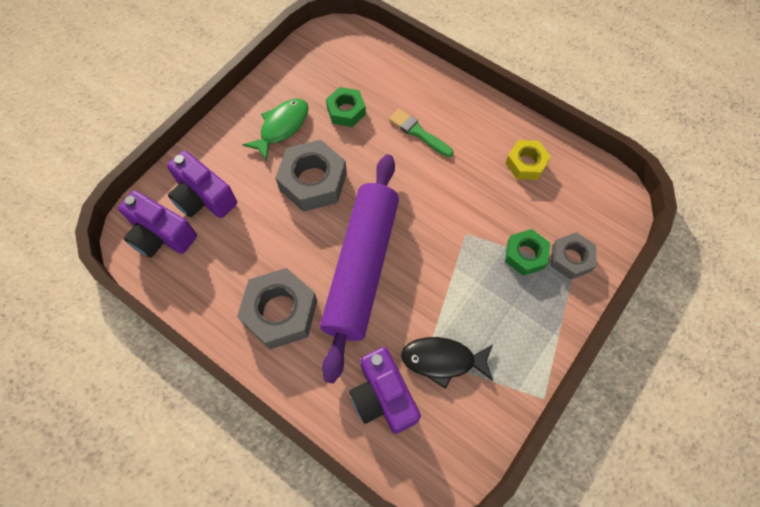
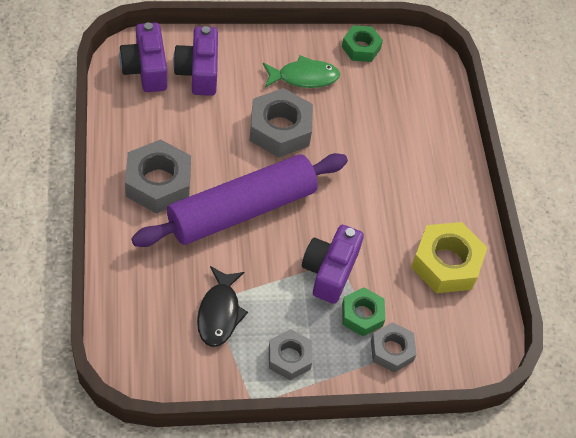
camera: 40 degrees right, 10 degrees down
(346, 111) = (361, 108): green nut -> green nut (361, 48)
(383, 396) = (156, 292): purple camera -> purple camera (329, 271)
(418, 133) = (394, 169): green brush -> none
(442, 360) = (219, 313): black fish -> black fish turned 135 degrees counterclockwise
(523, 338) = (289, 358): none -> grey nut
(526, 163) = (446, 263): yellow nut -> yellow nut, size x1.64

